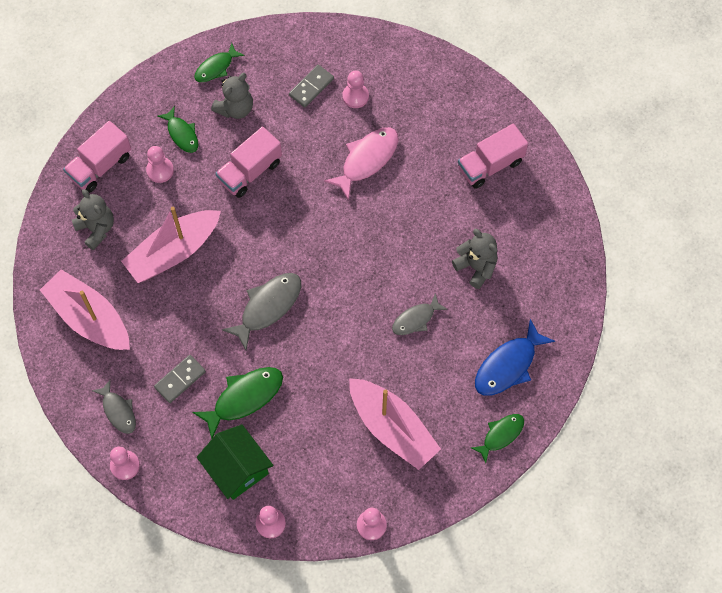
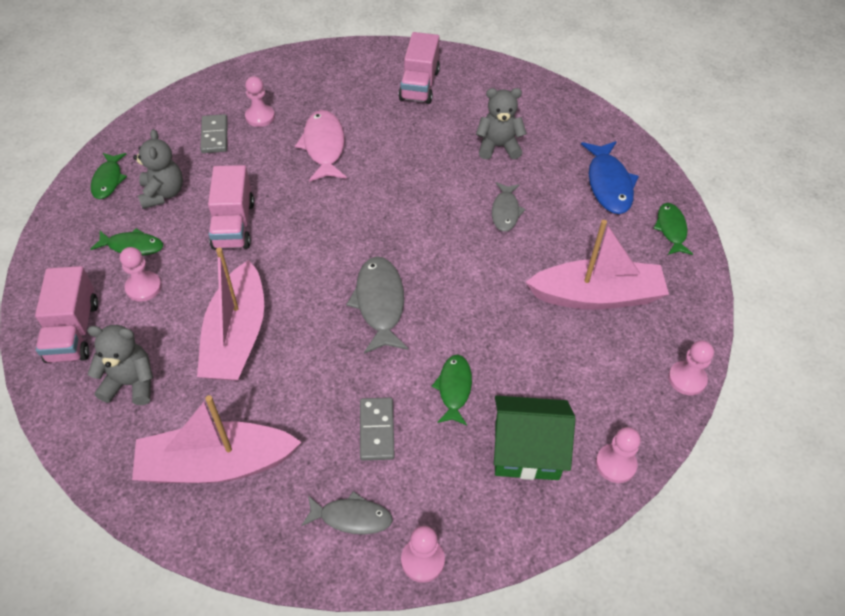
camera: 50 degrees left, 15 degrees down
(244, 398) = (454, 388): green fish -> green fish, size x0.63

